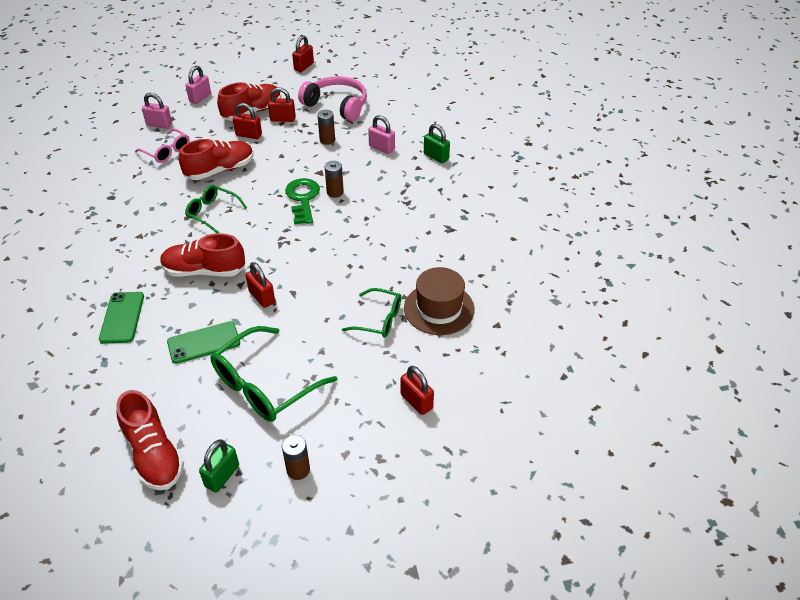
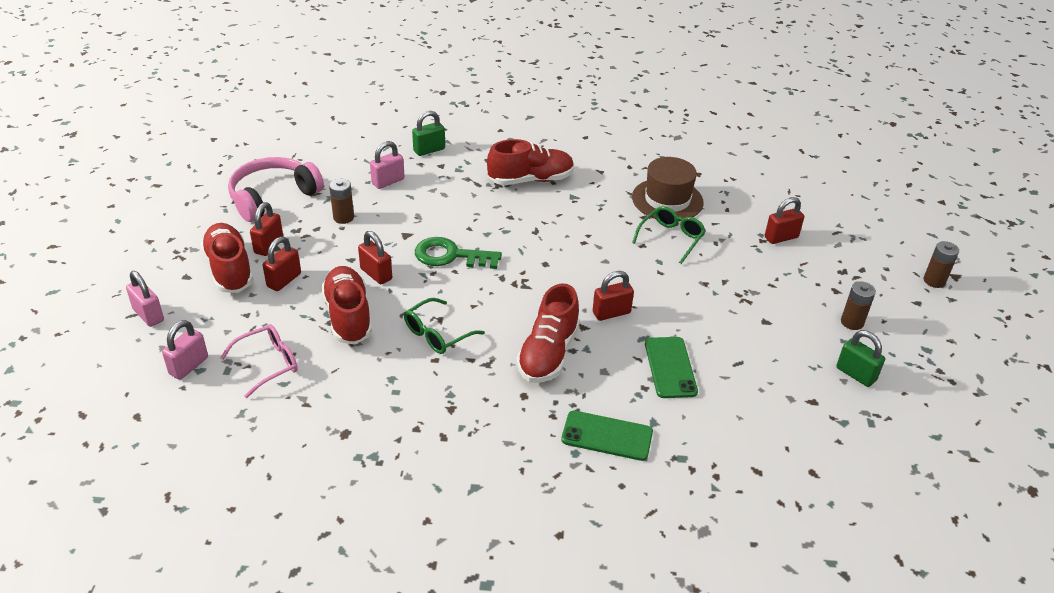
camera: 75 degrees left, 5 degrees down
(154, 454) = (824, 423): red shoe -> red shoe (530, 180)
(265, 385) = (743, 328): green glasses -> none
(304, 66) = (153, 207): red padlock -> red padlock (376, 274)
(335, 192) = (452, 230): brown battery -> brown battery (934, 281)

